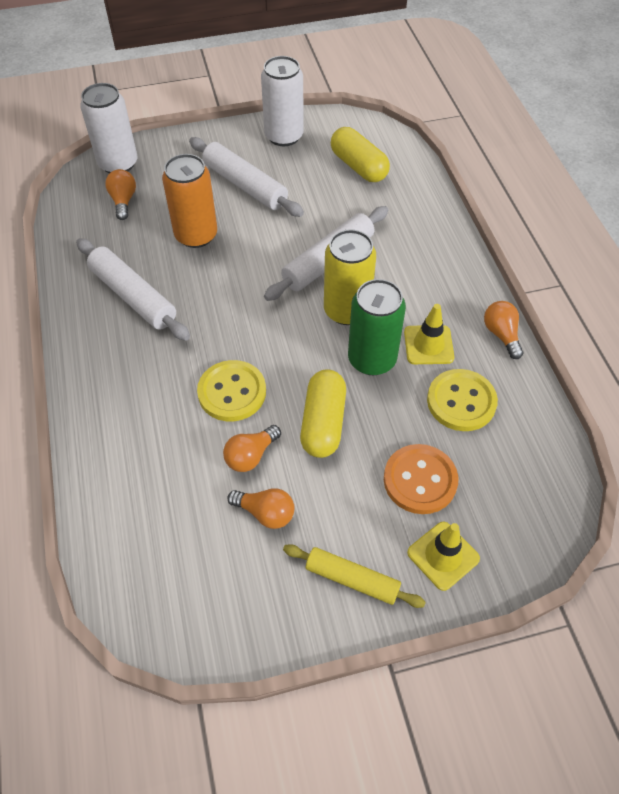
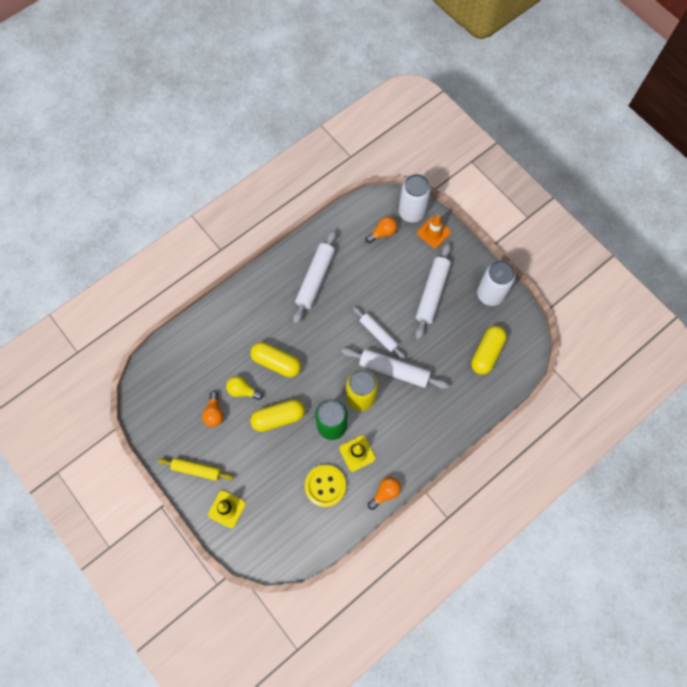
camera: 65 degrees right, 15 degrees up
(163, 154) = (433, 232): none -> orange traffic cone
(196, 235) = (376, 287): orange can -> none
(232, 392) = (276, 362): yellow button -> yellow capsule
(251, 455) = (243, 390): orange light bulb -> yellow light bulb
(266, 258) = (378, 334): none -> white rolling pin
(352, 579) = (197, 469): yellow rolling pin -> yellow rolling pin turned 75 degrees counterclockwise
(420, 480) = (265, 481): orange button -> none

